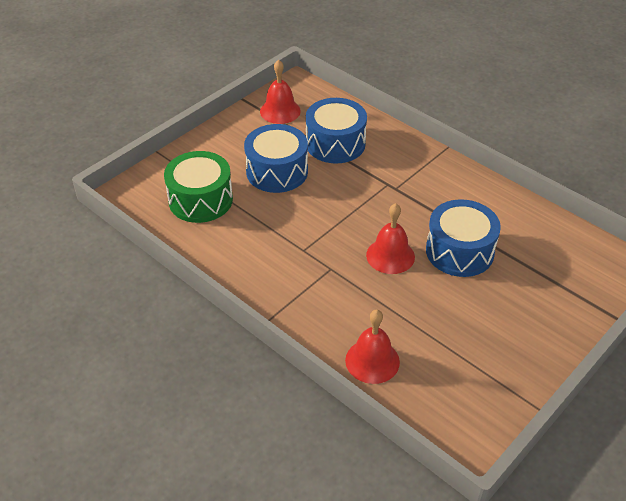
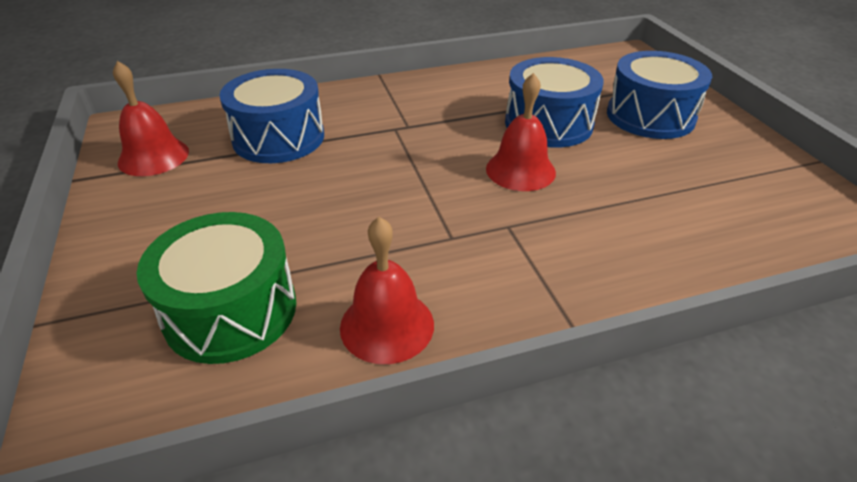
camera: 60 degrees left, 5 degrees down
(277, 171) = (268, 203): blue drum -> blue drum (650, 116)
(372, 361) = (707, 253): red bell -> red bell (387, 325)

